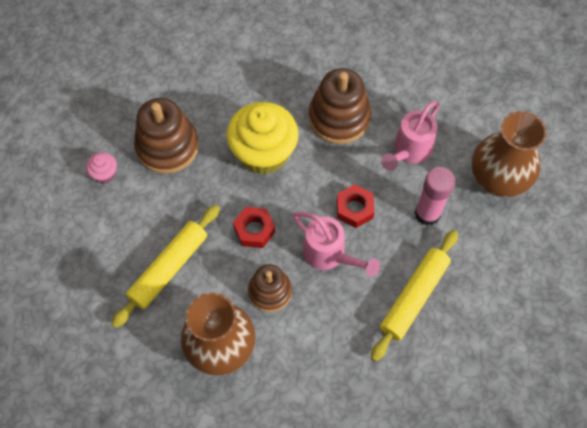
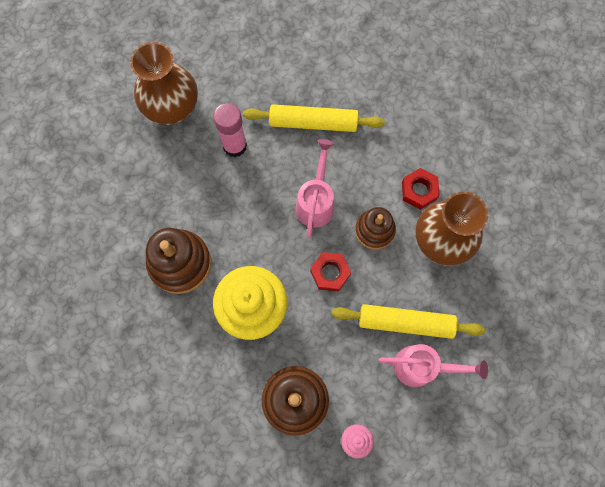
camera: 120 degrees left, 10 degrees up
(354, 209) = (263, 203): red nut -> red nut (419, 191)
(409, 151) = (182, 187): pink watering can -> pink watering can (422, 367)

